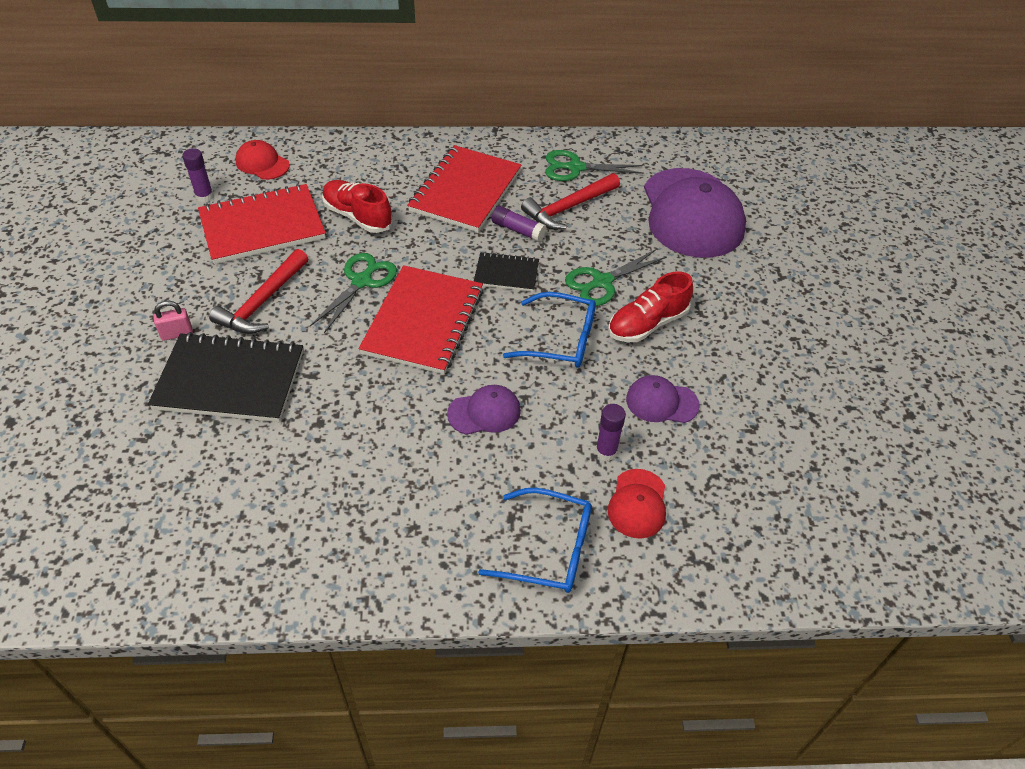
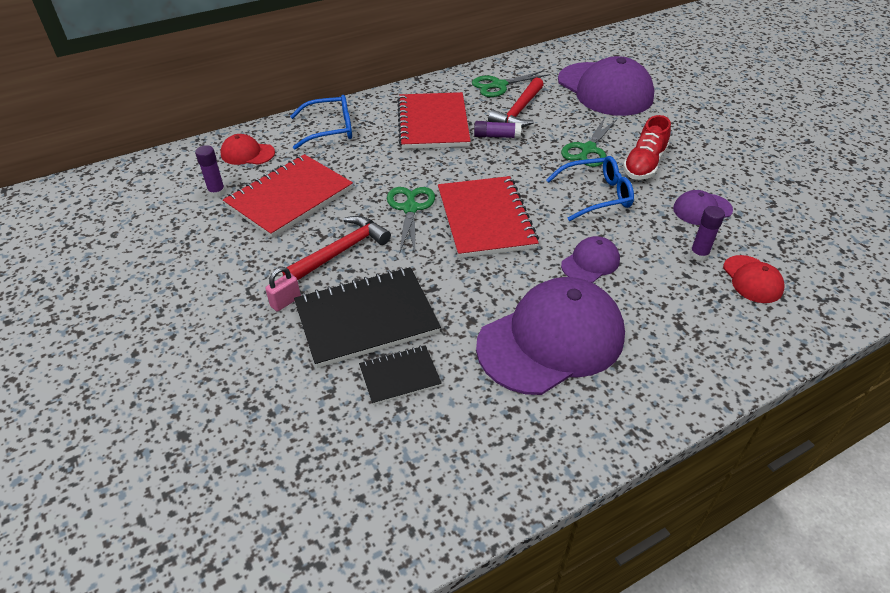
camera: 25 degrees left, 5 degrees down
(262, 302) = (341, 251): red hammer -> red hammer turned 135 degrees counterclockwise
(357, 216) = (364, 165): red shoe -> none
(373, 475) = (551, 340): none -> purple cap
(506, 273) = (516, 166): black notebook -> black notebook (400, 376)
(548, 549) = (725, 335): blue glasses -> blue glasses (329, 129)

